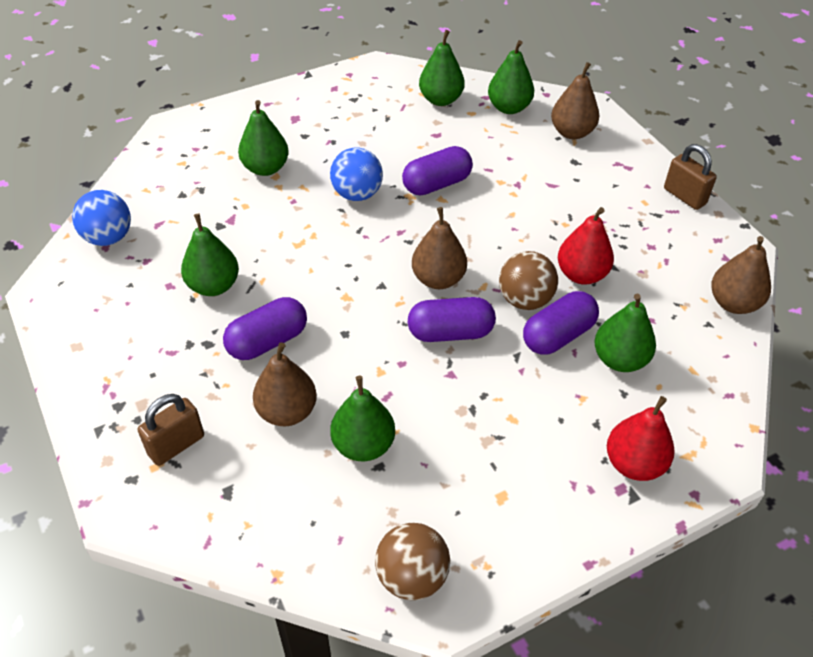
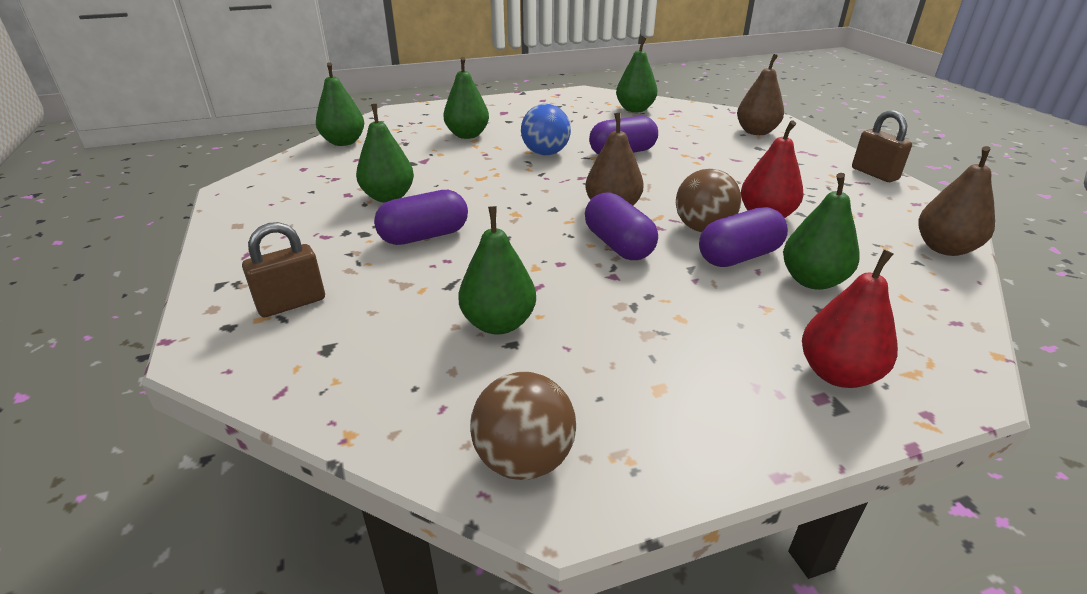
camera: 10 degrees right, 15 degrees down
(108, 237) = (309, 163): blue ball -> none
(287, 411) = (423, 288): brown pear -> none
(450, 332) = (618, 245): purple capsule -> purple capsule turned 60 degrees clockwise
(509, 108) = (697, 116): green pear -> green pear (344, 142)

